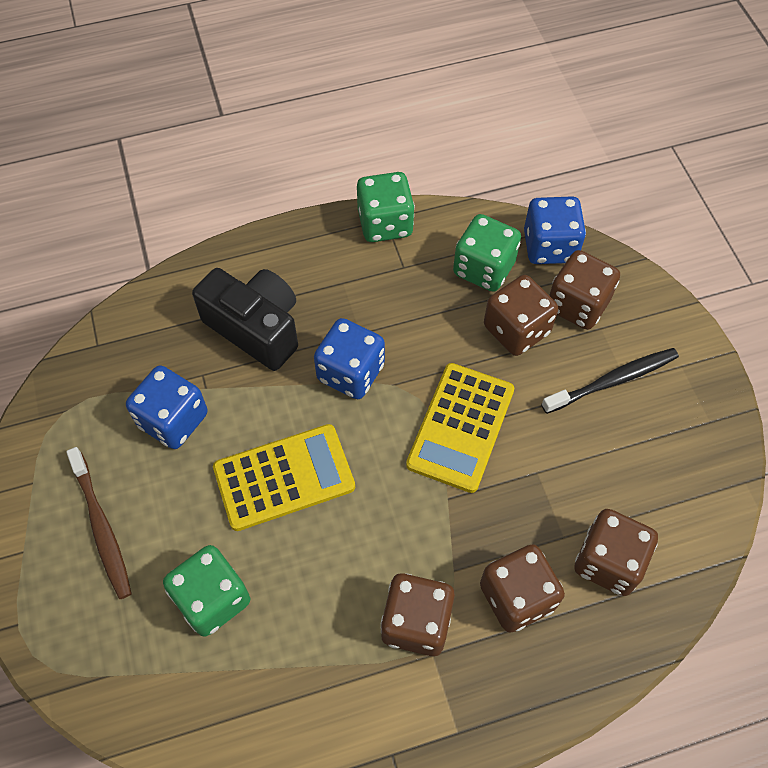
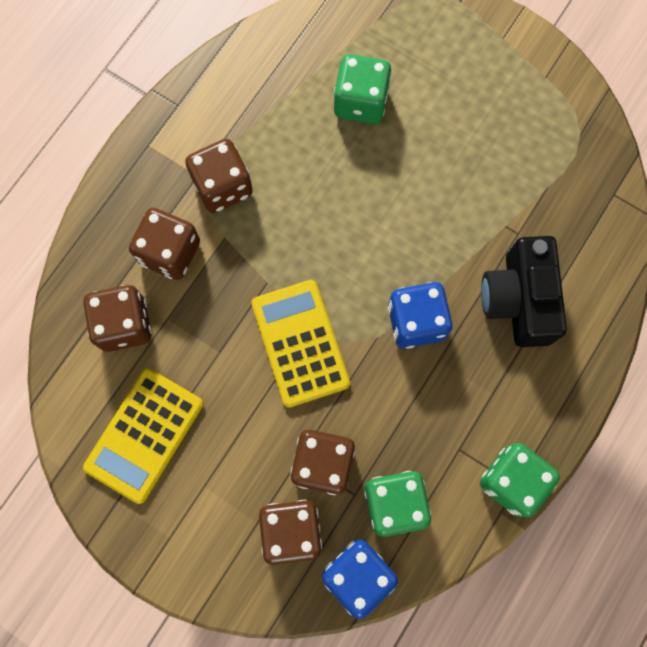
camera: 140 degrees right, 15 degrees up
(102, 528) = (471, 86): brown toothbrush -> none
(173, 420) = (502, 186): blue dice -> none
(256, 328) = (518, 300): black camera -> black camera turned 90 degrees clockwise
(284, 477) = (389, 208): yellow calculator -> yellow calculator (144, 435)
(613, 380) = (214, 478): black toothbrush -> none

